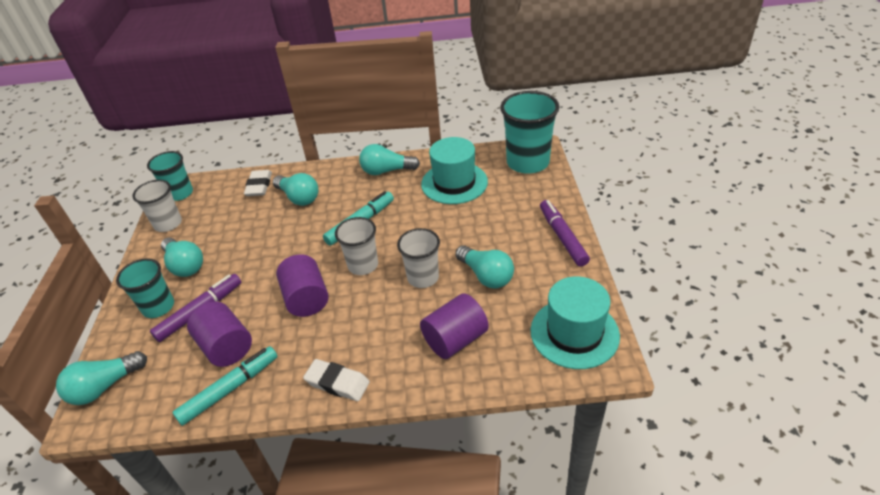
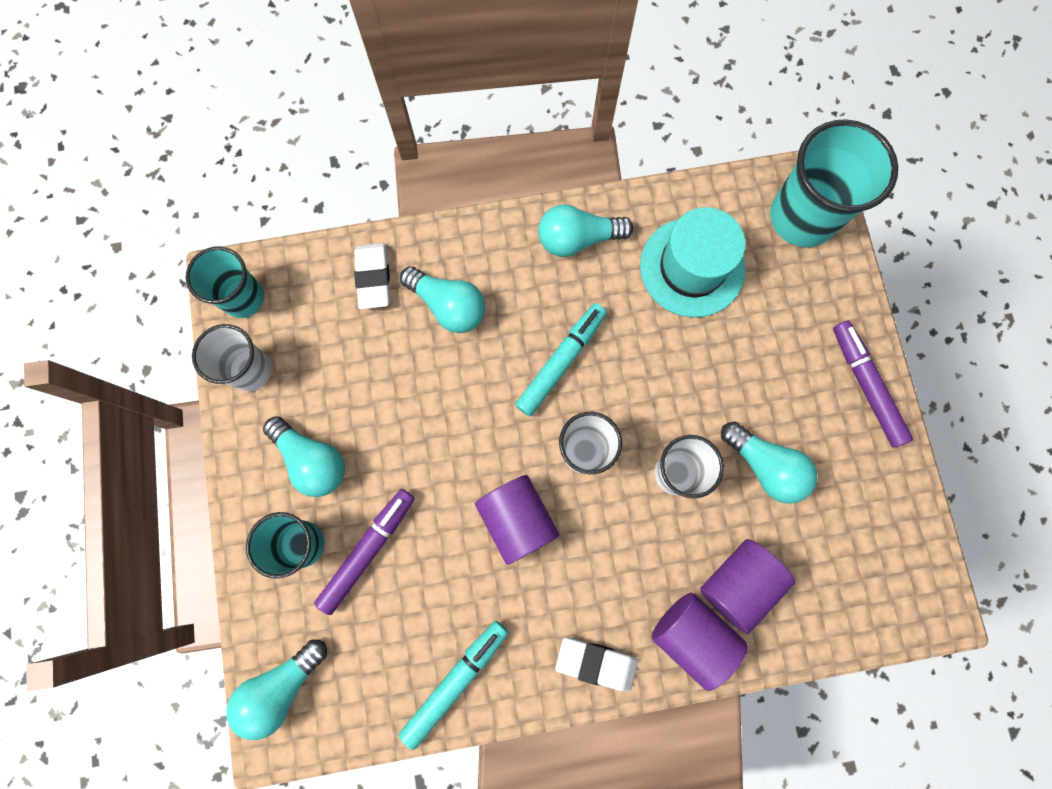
camera: 10 degrees left, 35 degrees up
(226, 347) = (427, 611): purple cylinder -> purple cylinder (691, 636)
(574, 333) = (891, 565): turquoise hat -> none

